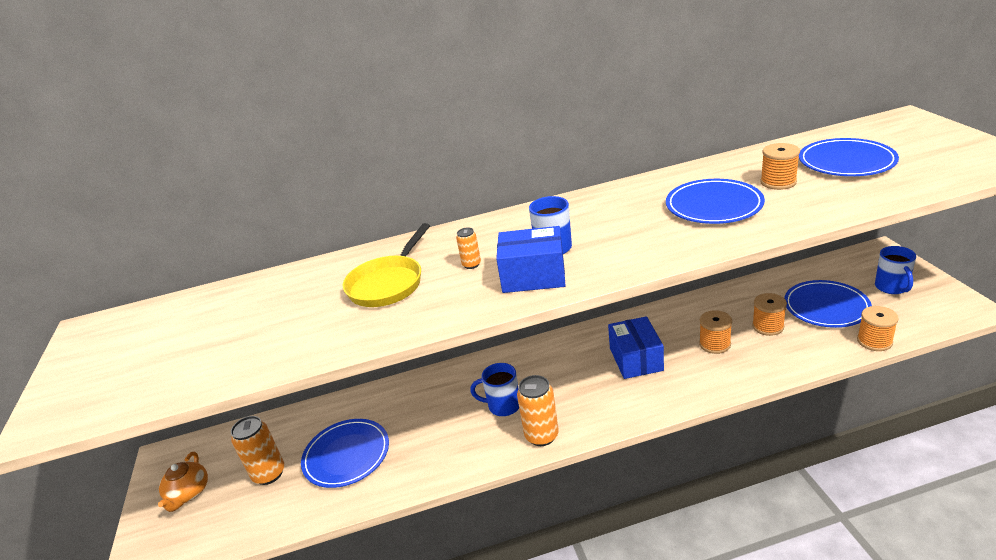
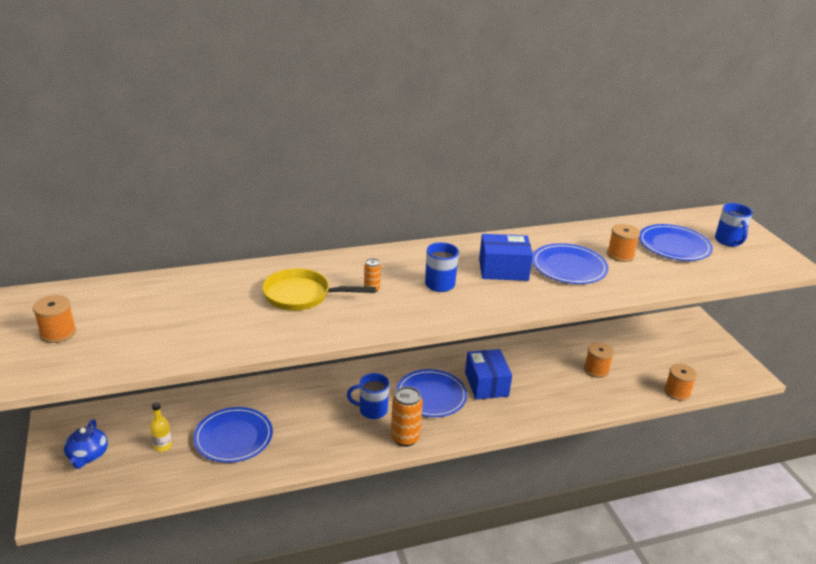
camera: 10 degrees left, 0 degrees up
(188, 493) = (87, 455): orange teapot -> blue teapot
(269, 474) = (163, 446): orange can -> yellow bottle
(388, 284) = (301, 295): yellow pan -> yellow pan turned 75 degrees clockwise
(533, 276) = (424, 306): blue box -> blue box (503, 270)
(714, 344) = (552, 379): orange spool -> orange spool (58, 333)
(826, 307) = (644, 359): blue plate -> blue plate (431, 396)
(892, 287) = (697, 350): blue mug -> blue mug (728, 241)

